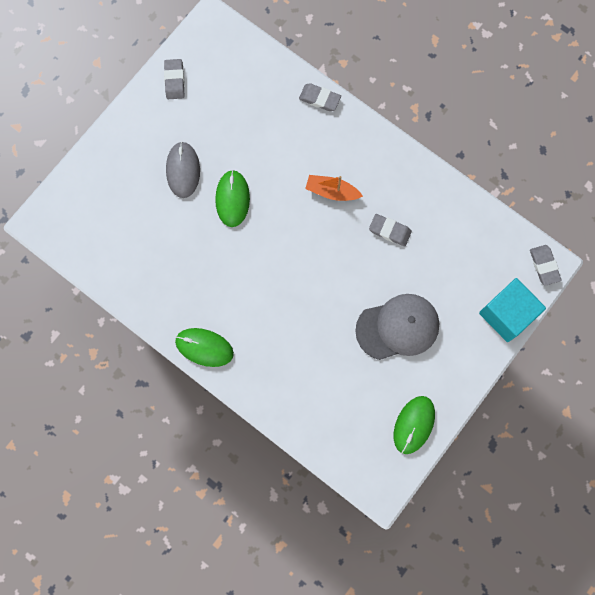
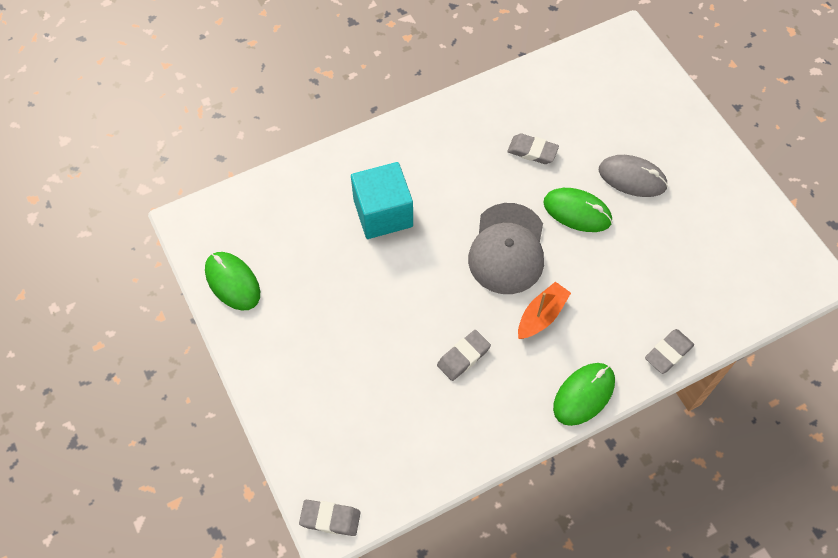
camera: 115 degrees right, 15 degrees down
(174, 80) = (748, 210): grey eraser -> grey eraser (532, 151)
(204, 347) = (424, 126): green mouse -> green mouse (583, 395)
(398, 327) = (346, 314): grey cap -> grey cap (507, 249)
(507, 314) = (295, 441): turquoise cube -> turquoise cube (383, 213)

